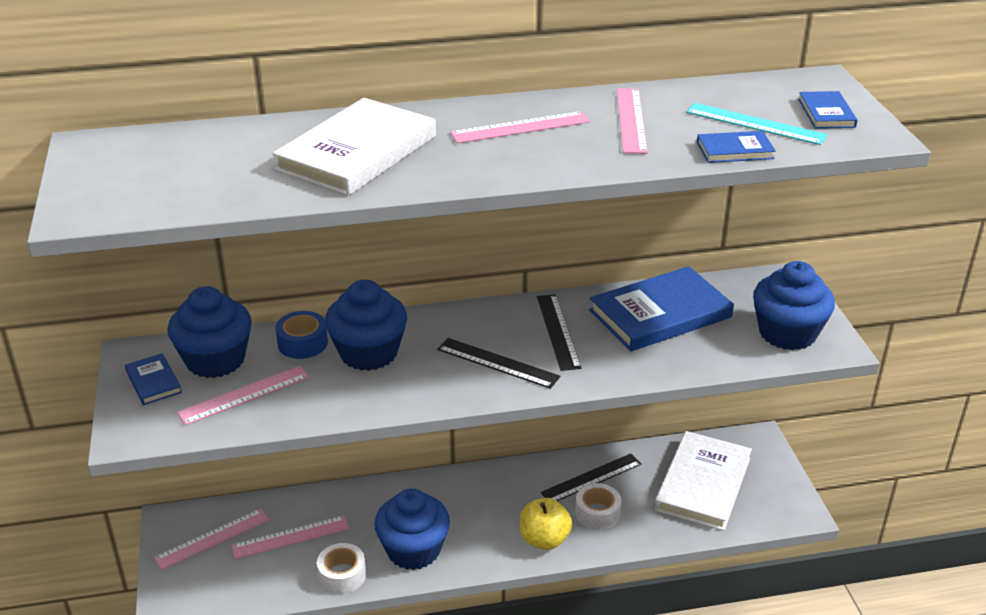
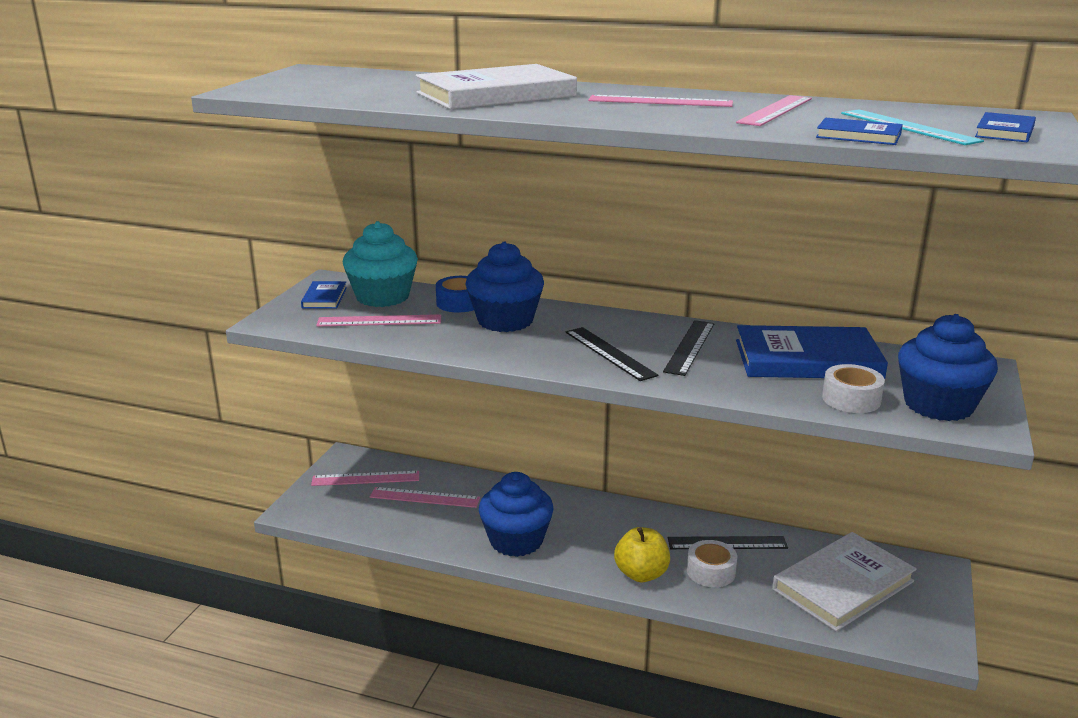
camera: 30 degrees right, 10 degrees down
(215, 360) = (382, 297): blue cupcake -> turquoise cupcake
(342, 575) = (442, 537): white tape -> white tape (851, 399)

